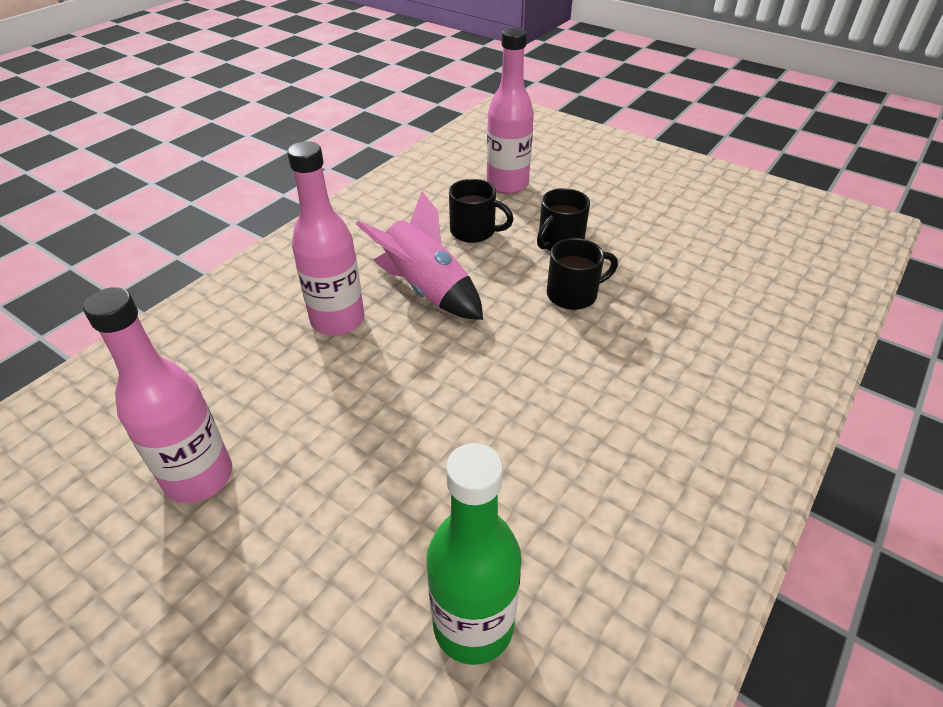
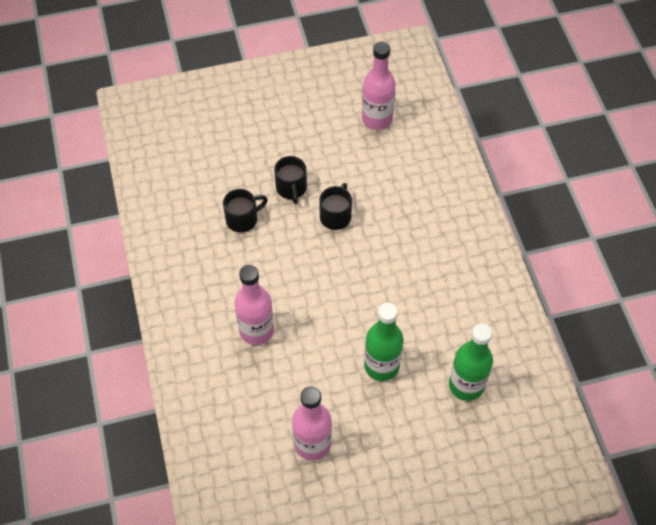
camera: 50 degrees left, 15 degrees up
(401, 477) = (381, 366): none -> green bottle
(426, 289) = (270, 276): pink rocket -> none
(507, 184) = (214, 169): pink bottle -> pink bottle (377, 119)

